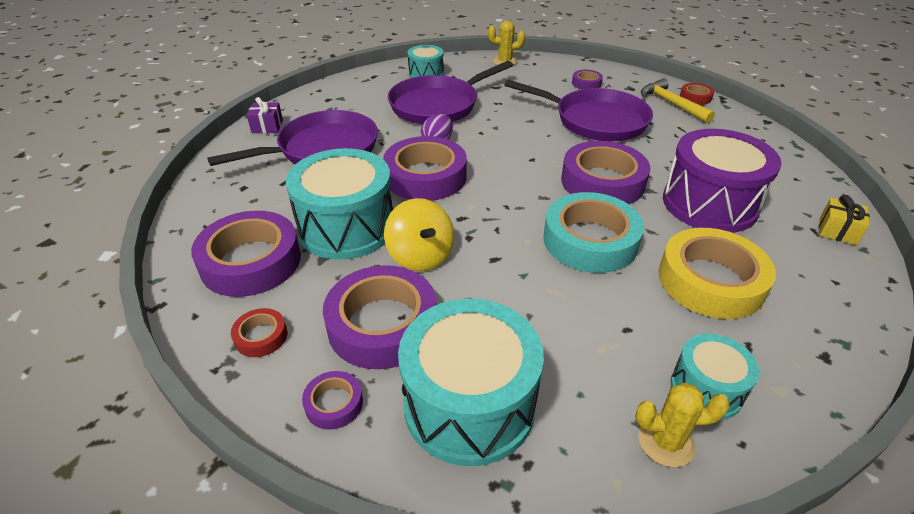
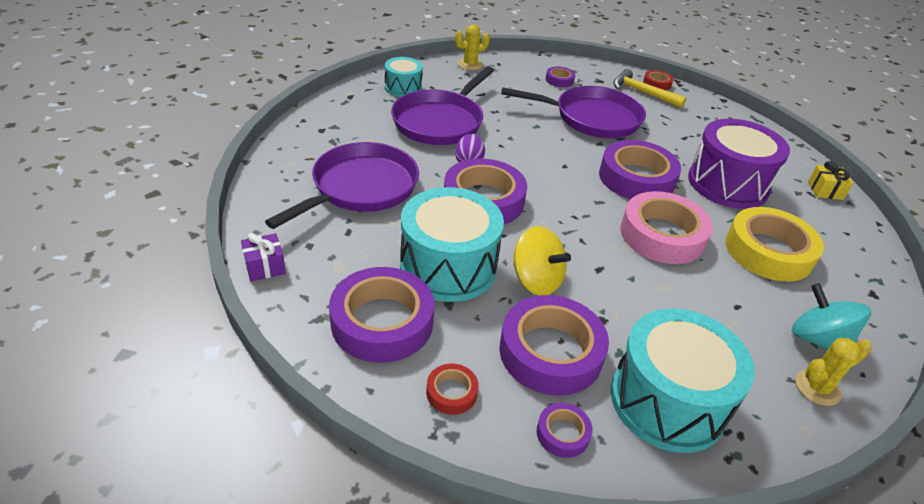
camera: 25 degrees left, 0 degrees up
(267, 126) = (279, 171): purple gift -> purple gift (265, 267)
(590, 240) = (662, 235): turquoise tape -> pink tape
(706, 389) = (817, 340): turquoise drum -> turquoise spinning top

